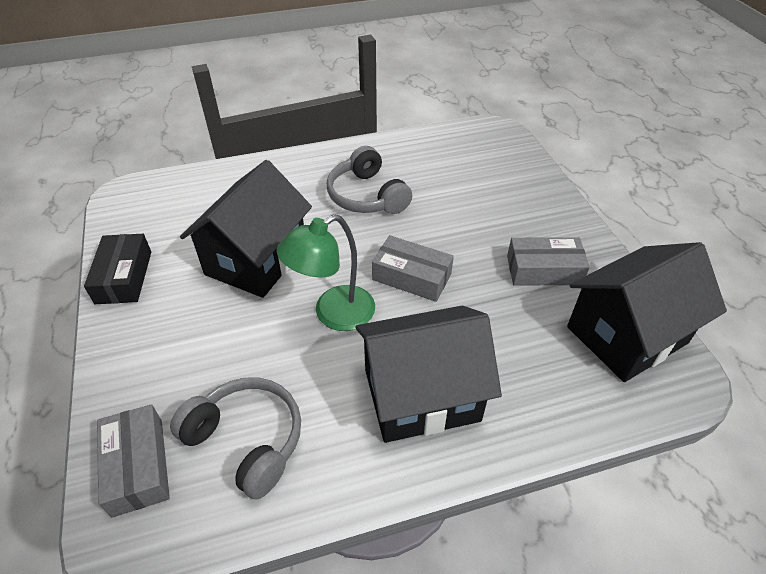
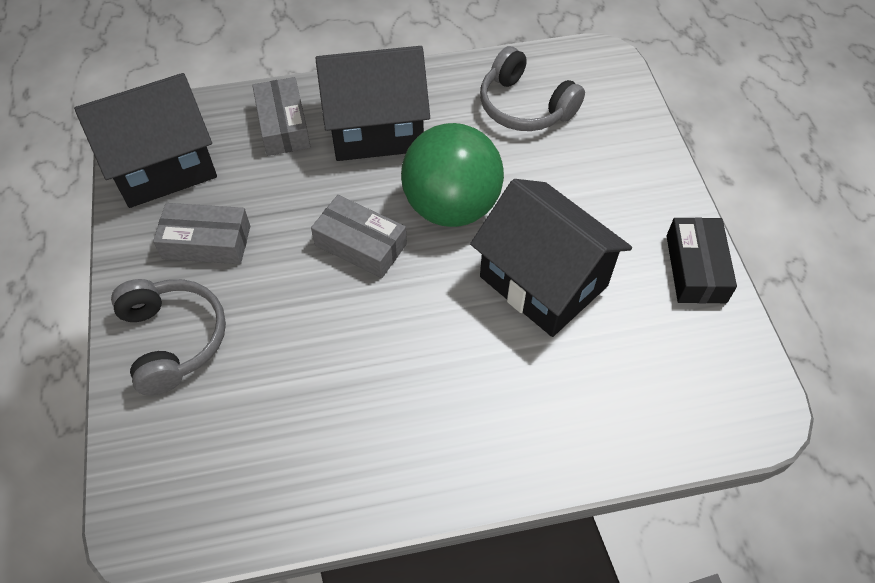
camera: 175 degrees left, 10 degrees up
(138, 466) = (607, 96): grey box -> grey box (283, 125)
(256, 259) = (543, 281): black house -> black house turned 75 degrees counterclockwise
(333, 314) = (451, 206): green lamp -> green ball
(367, 196) = (398, 380): grey headphones -> grey headphones (173, 339)

